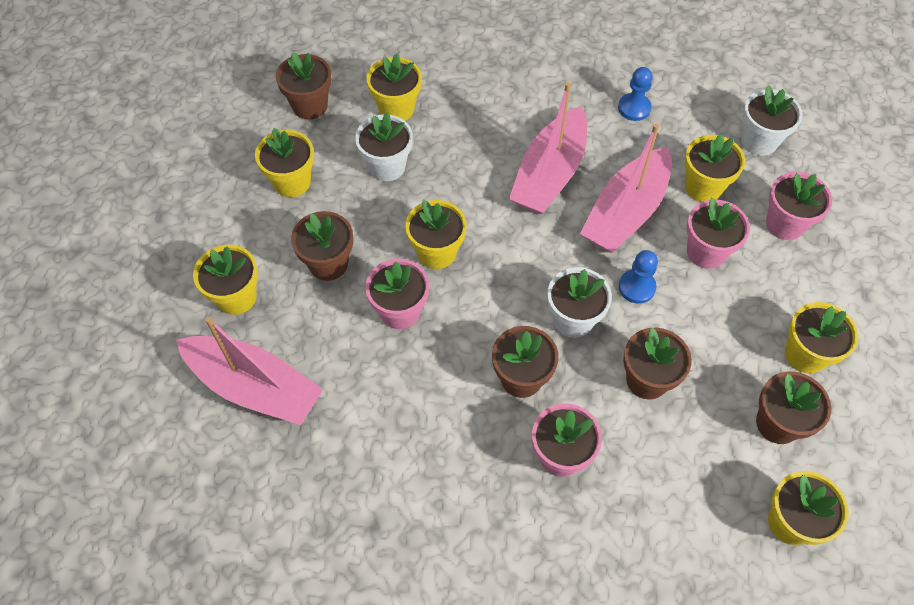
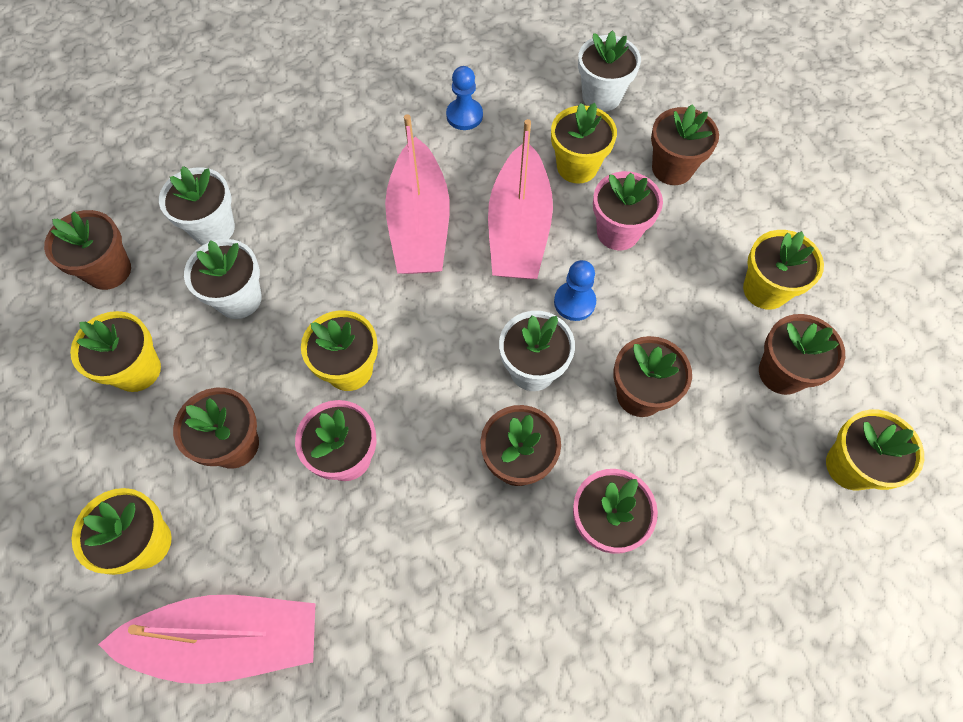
camera: 30 degrees left, 5 degrees up
(396, 109) = (213, 228): yellow flower pot -> white flower pot
(785, 224) = (672, 168): pink flower pot -> brown flower pot

